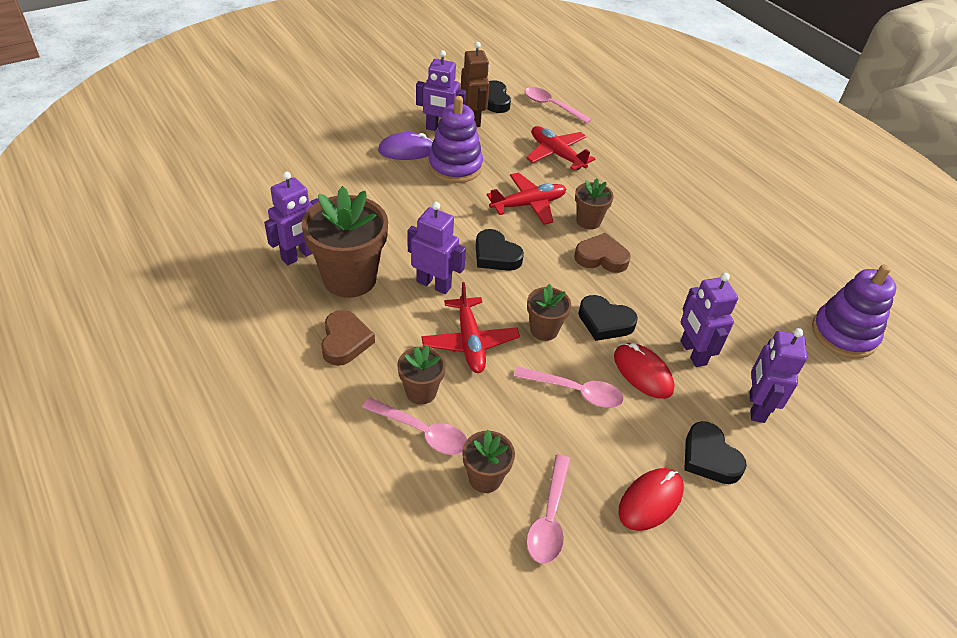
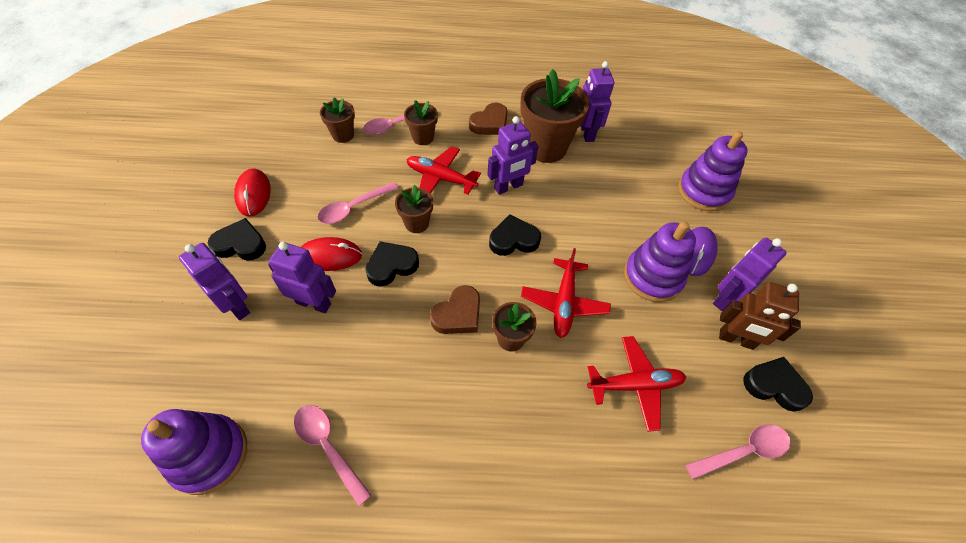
camera: 125 degrees right, 10 degrees up
(326, 159) = (704, 191): none -> purple stacking toy
(345, 341) = (490, 123): brown heart -> brown heart turned 75 degrees counterclockwise
(549, 517) = (295, 147): pink spoon -> pink spoon (328, 447)

